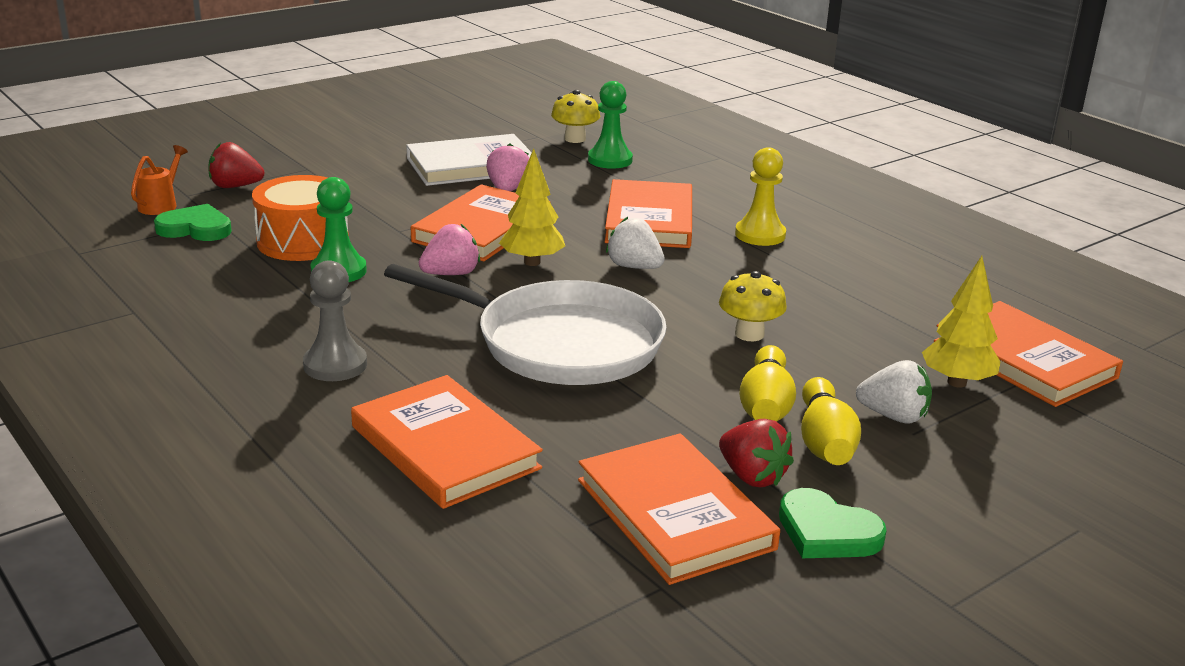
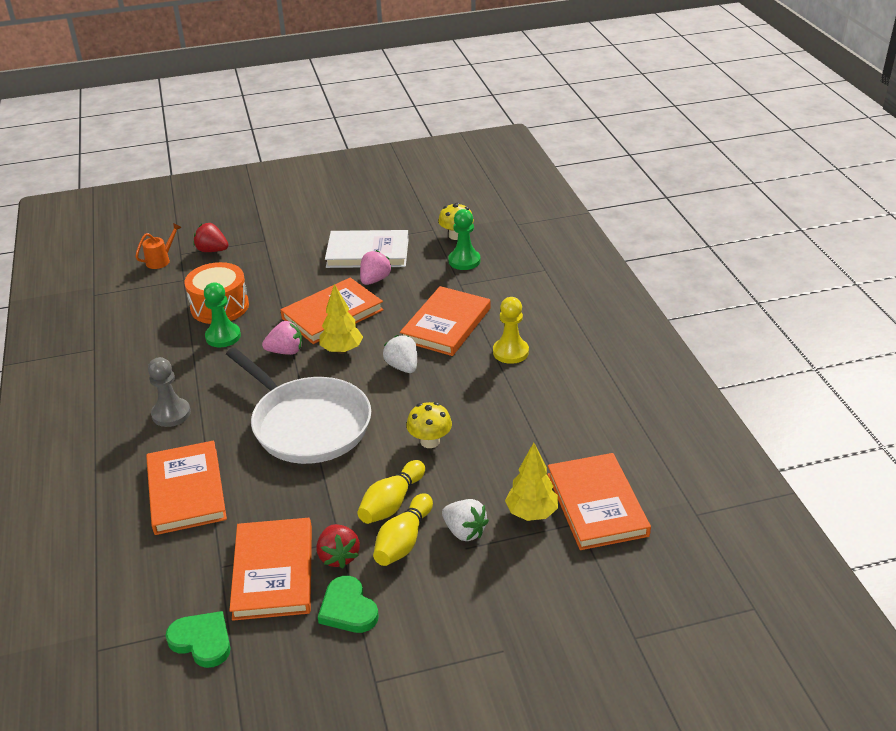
camera: 25 degrees right, 10 degrees up
(195, 228) = (167, 285): green heart -> green heart (202, 641)

